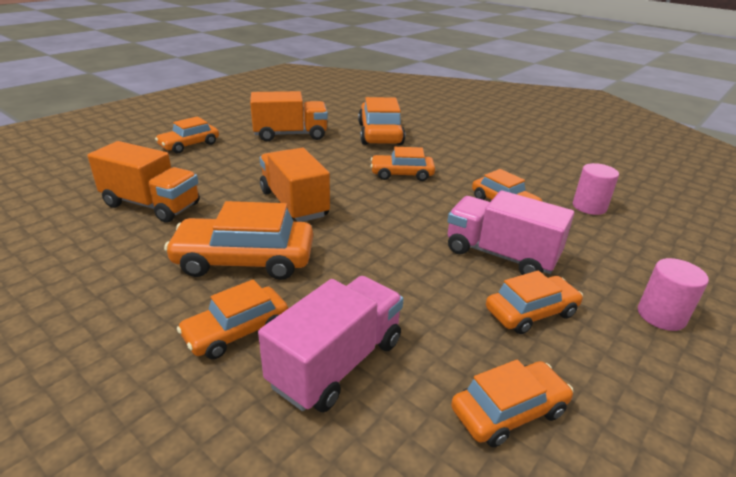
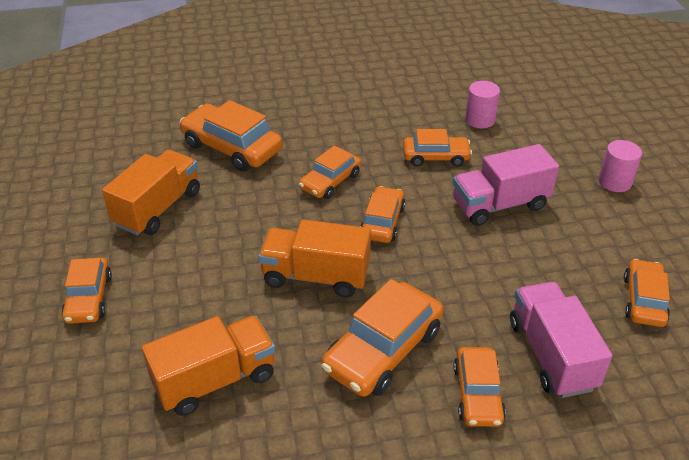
camera: 50 degrees left, 10 degrees up
(531, 312) = (570, 233): orange car -> orange car (382, 222)

